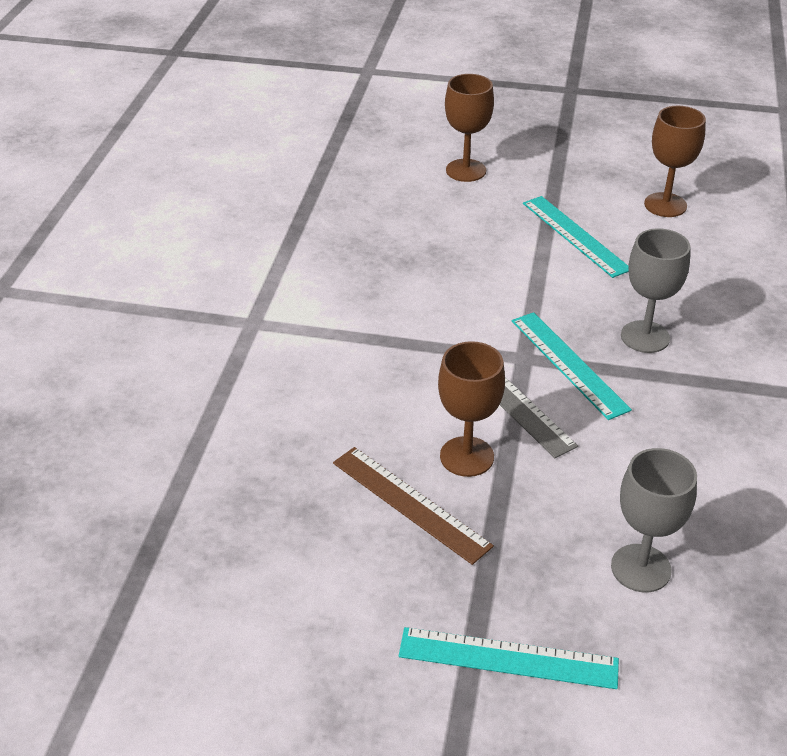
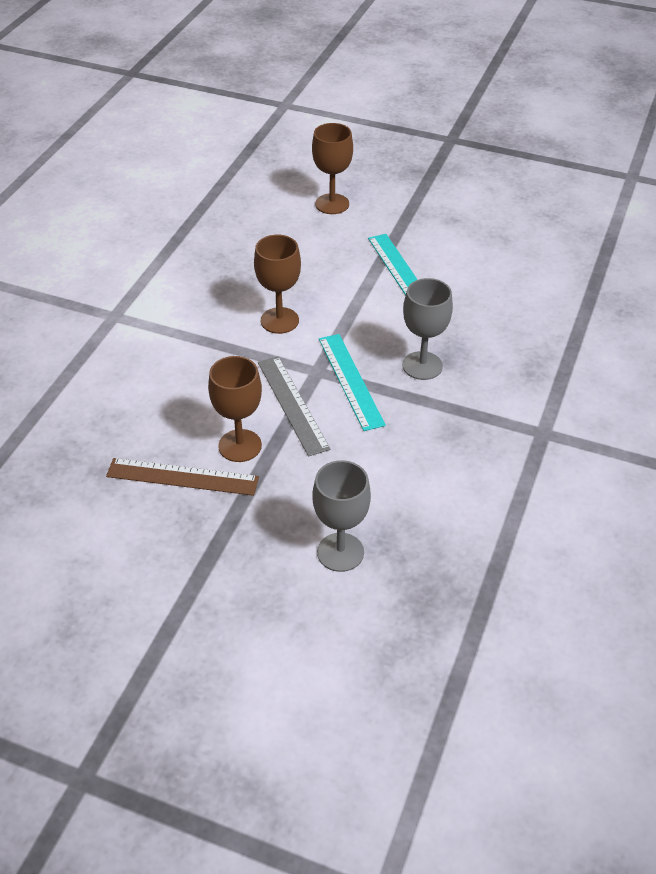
camera: 10 degrees right, 5 degrees up
(410, 503) = (182, 477): brown ruler -> brown ruler turned 45 degrees counterclockwise
(508, 658) = (211, 605): turquoise ruler -> none
(665, 205) = (488, 253): brown goblet -> brown goblet (279, 320)

